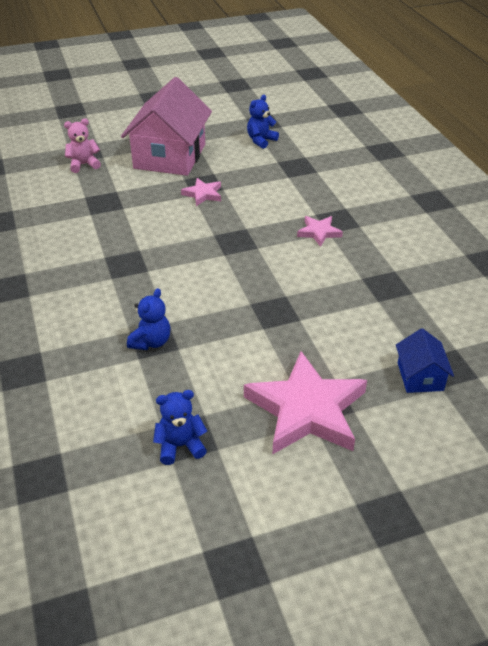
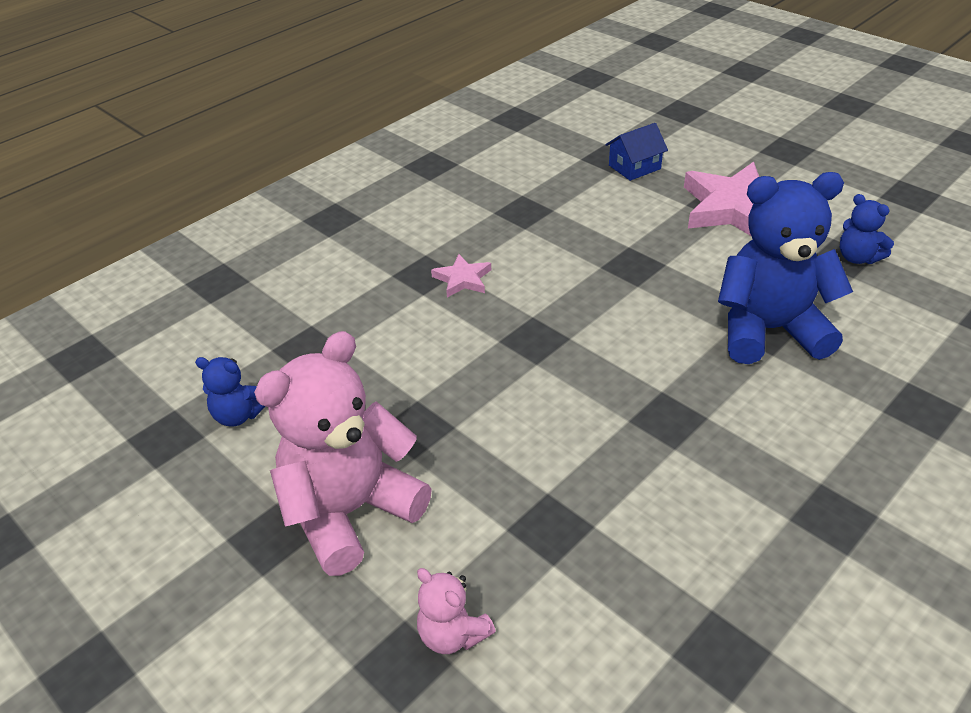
camera: 115 degrees left, 0 degrees up
(151, 342) = (769, 330): blue teddy bear -> blue teddy bear, size x2.17
(170, 156) = (350, 511): pink house -> pink teddy bear
(203, 194) = (446, 415): pink star -> none

